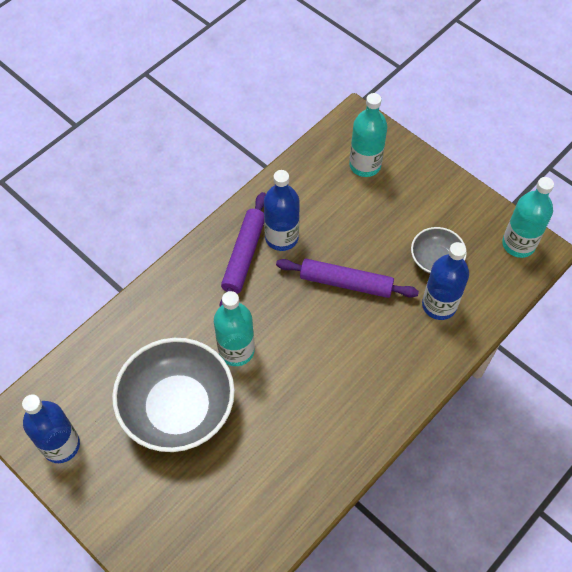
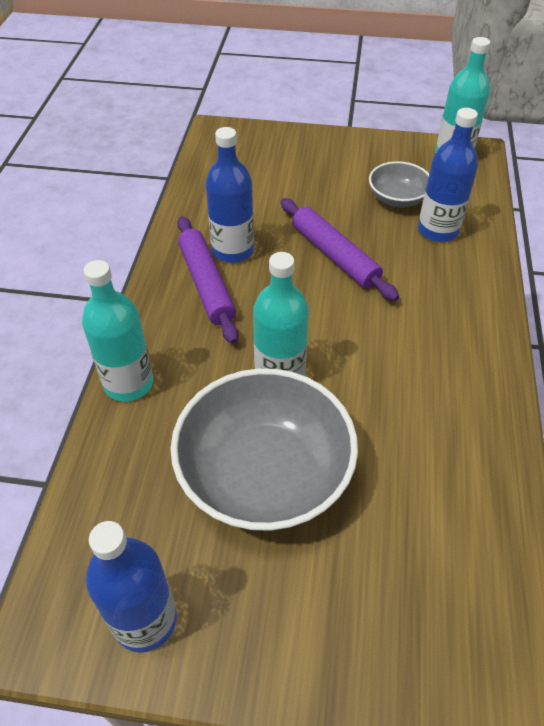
camera: 35 degrees left, 10 degrees down
(346, 283) = (335, 256): purple rolling pin -> purple rolling pin turned 75 degrees clockwise
(365, 165) = (260, 159): turquoise bottle -> turquoise bottle (128, 383)

